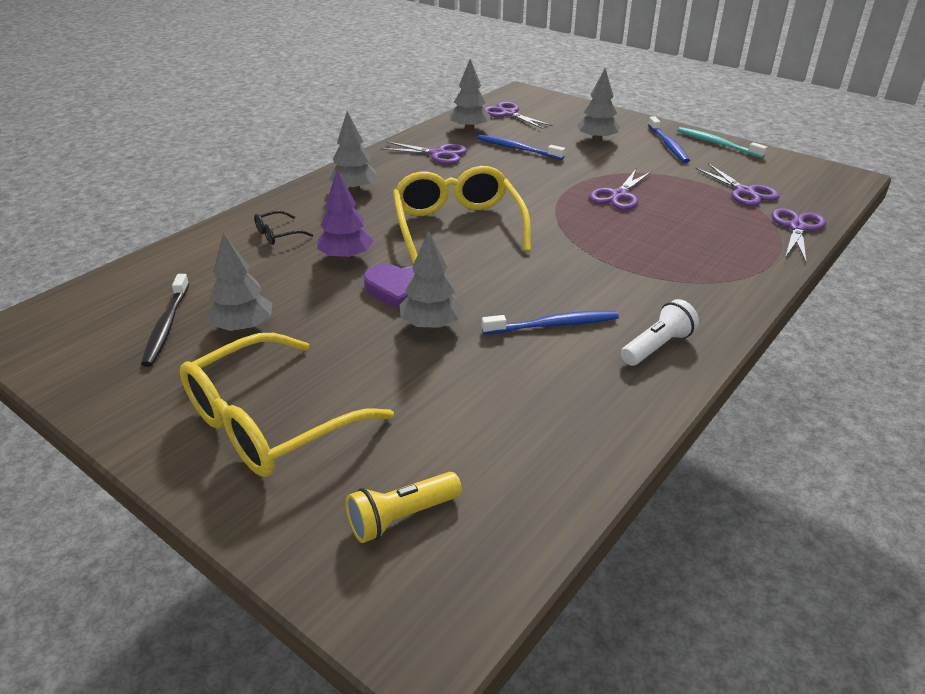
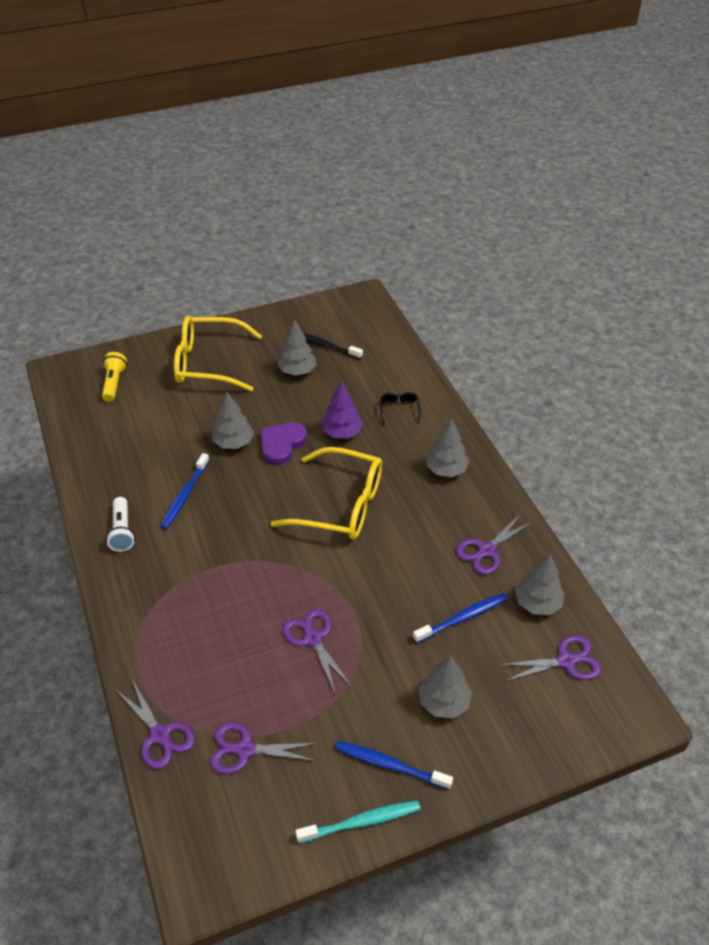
camera: 120 degrees right, 10 degrees up
(272, 421) = (209, 363): yellow glasses -> yellow glasses turned 75 degrees counterclockwise

